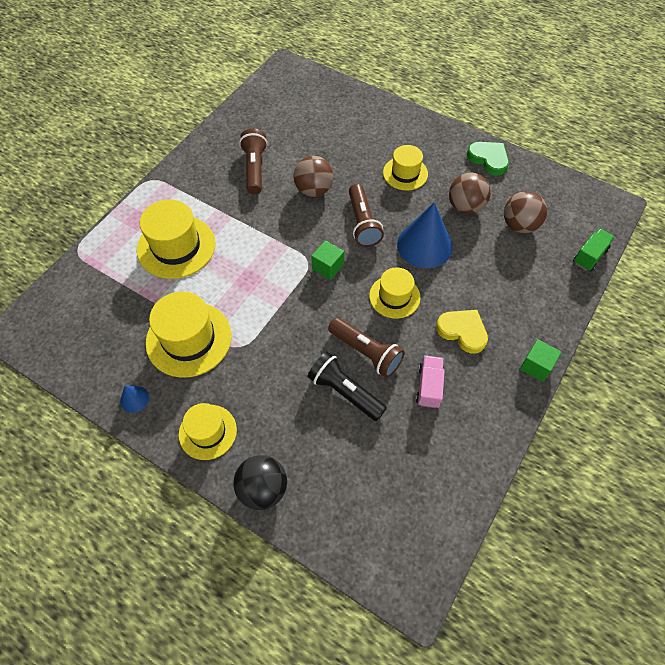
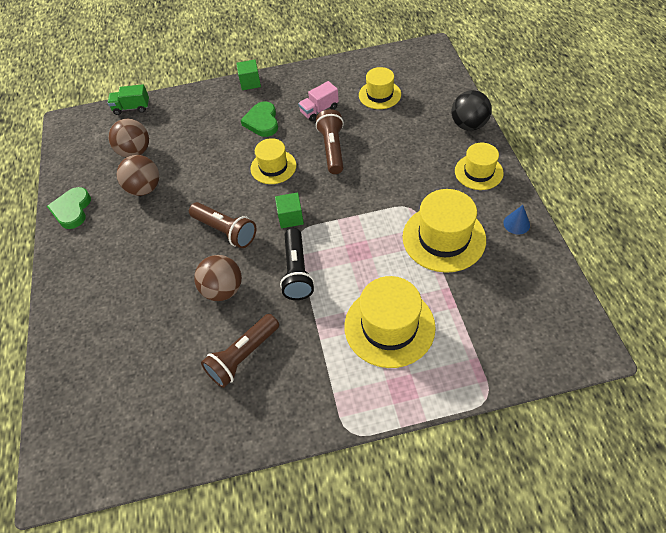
camera: 130 degrees left, 5 degrees down
(344, 392) = (370, 138): black flashlight -> black flashlight (297, 272)
(362, 223) = (225, 231): brown flashlight -> brown flashlight turned 90 degrees clockwise
(405, 173) = (140, 247): yellow hat -> yellow hat (379, 95)
(424, 245) = (209, 184): blue cone -> none
(462, 331) = (262, 122): yellow heart -> green heart

